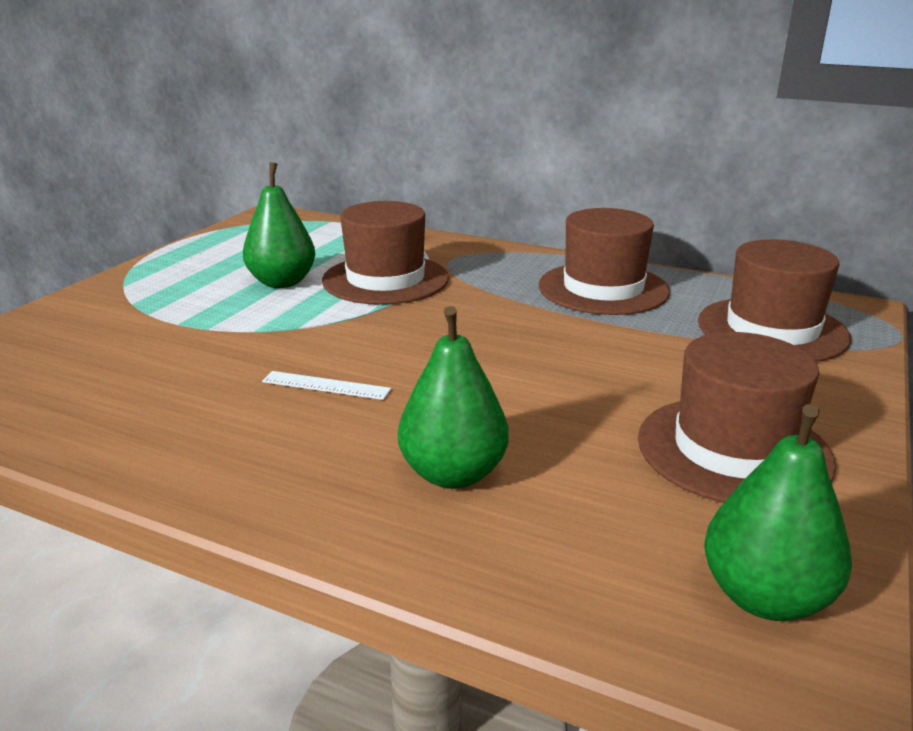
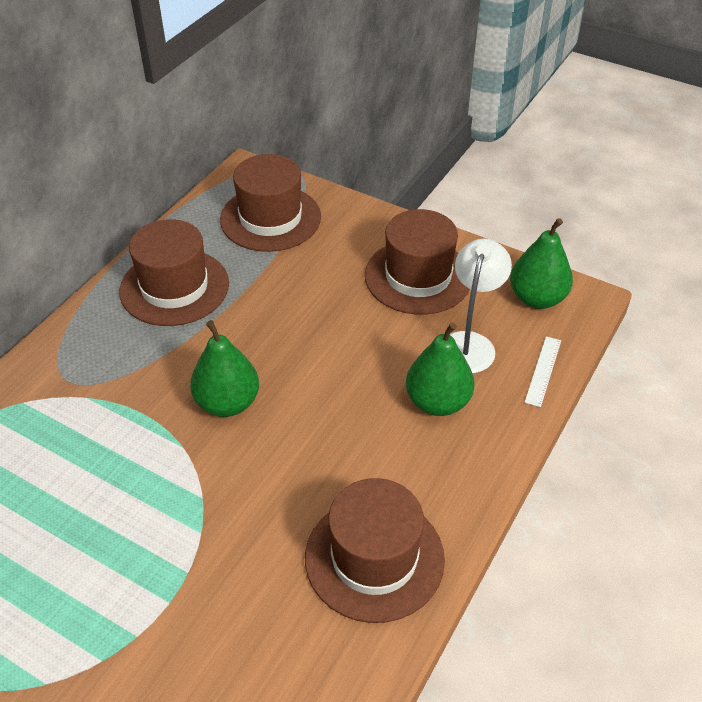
camera: 85 degrees left, 20 degrees up
(282, 282) = (84, 521): green pear -> green pear (227, 403)
(326, 385) = (316, 472): white ruler -> white ruler (543, 371)
(385, 279) = (105, 433): brown hat -> brown hat (374, 558)
(595, 505) = (469, 343): none -> white lamp

